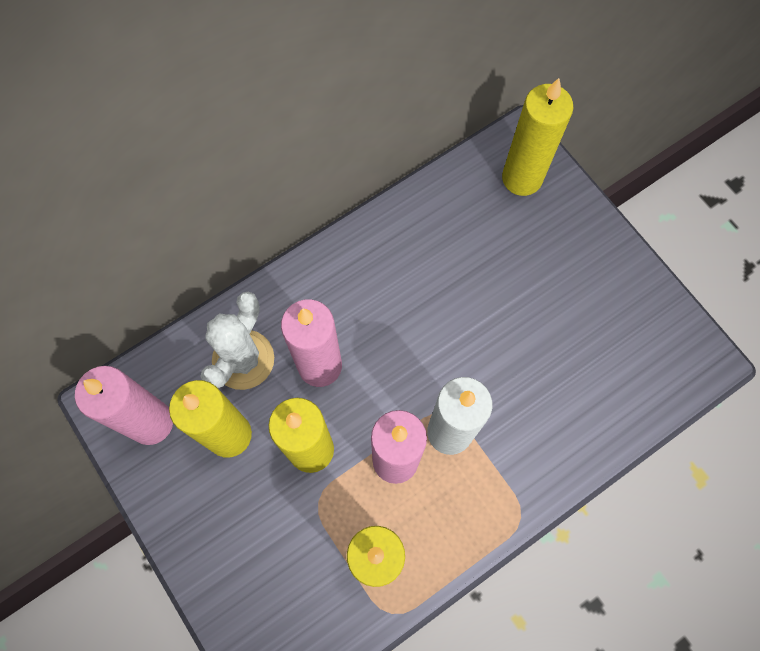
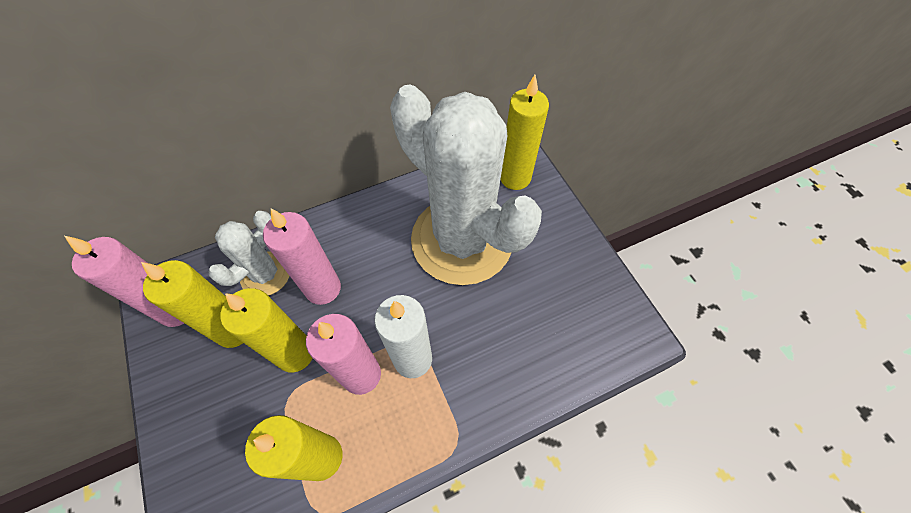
camera: 10 degrees right, 10 degrees down
(473, 275) = (462, 240): none -> white cactus

